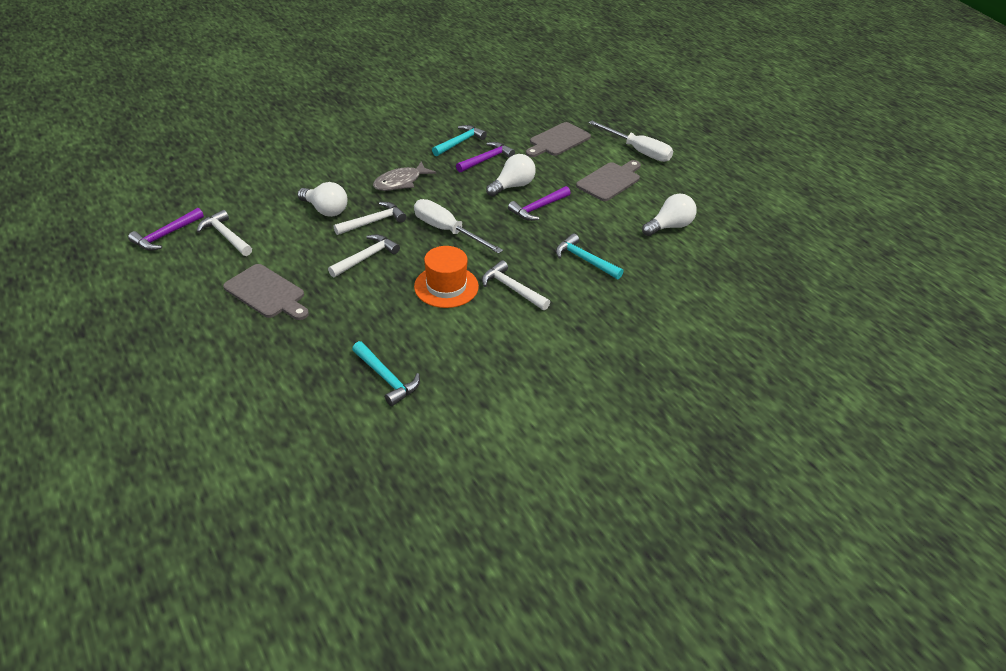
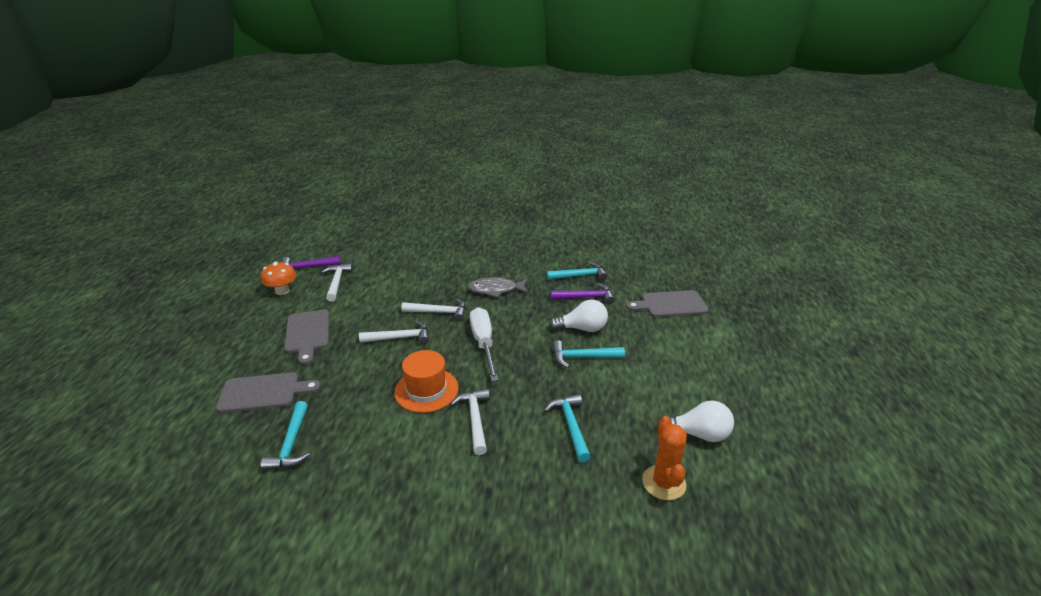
camera: 40 degrees right, 10 degrees down
(174, 268) = (282, 291): none -> orange mushroom
(325, 210) = (418, 290): white light bulb -> none
(538, 208) = (582, 357): purple hammer -> turquoise hammer
(610, 181) = (683, 361): grey cutting board -> grey cutting board (263, 392)
(637, 151) = (745, 343): white screwdriver -> none
(679, 266) = (663, 483): none -> orange cactus

